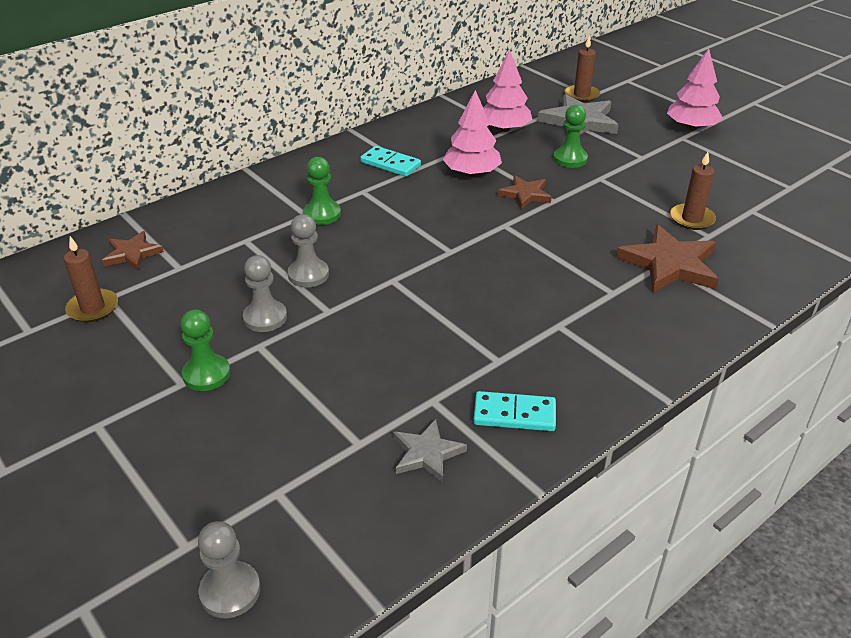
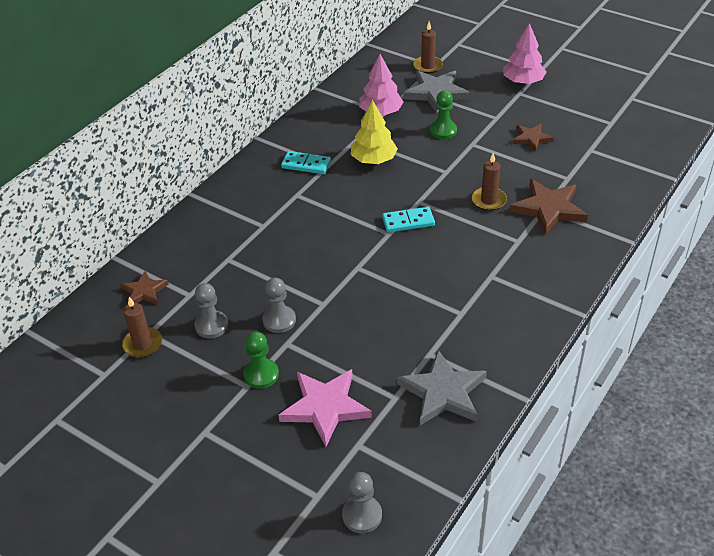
camera: 15 degrees left, 5 degrees up
(262, 433) = (325, 407): none -> pink star
(308, 275) = (292, 277): grey pawn -> grey pawn (211, 326)
(322, 214) = (275, 223): green pawn -> none
(427, 453) = (443, 392): grey star -> grey star, size x1.71
(471, 173) = (373, 160): pink tree -> yellow tree
(514, 414) = (488, 350): turquoise domino -> turquoise domino (408, 221)
(525, 194) = (422, 171): brown star -> brown star (531, 138)
(691, 219) = (551, 166): brown candle -> brown candle (489, 200)

